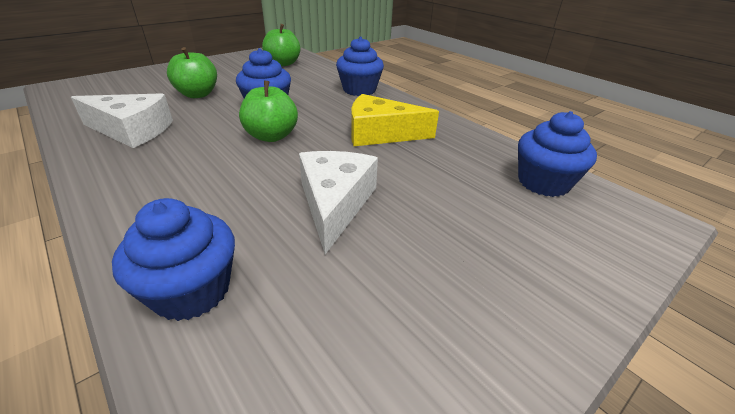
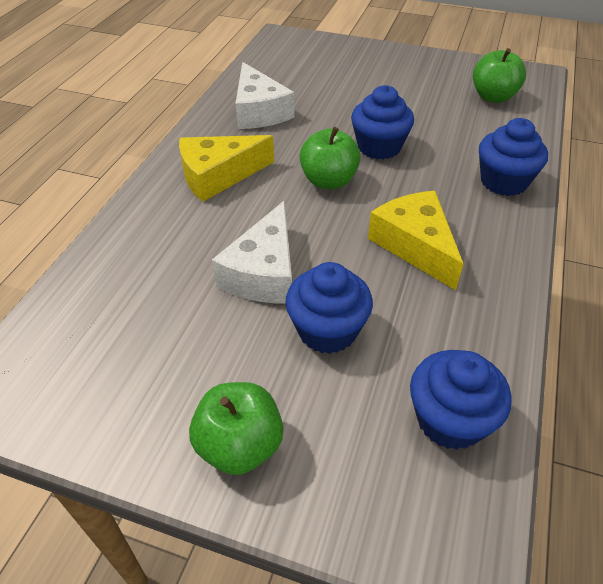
camera: 60 degrees right, 10 degrees up
(176, 181) = (218, 175): none -> yellow cheese
(192, 290) = (122, 254): blue cupcake -> blue cupcake (327, 330)
(197, 94) = (352, 98): green apple -> green apple (240, 446)
(335, 203) = (263, 272): white cheese -> white cheese turned 135 degrees clockwise

